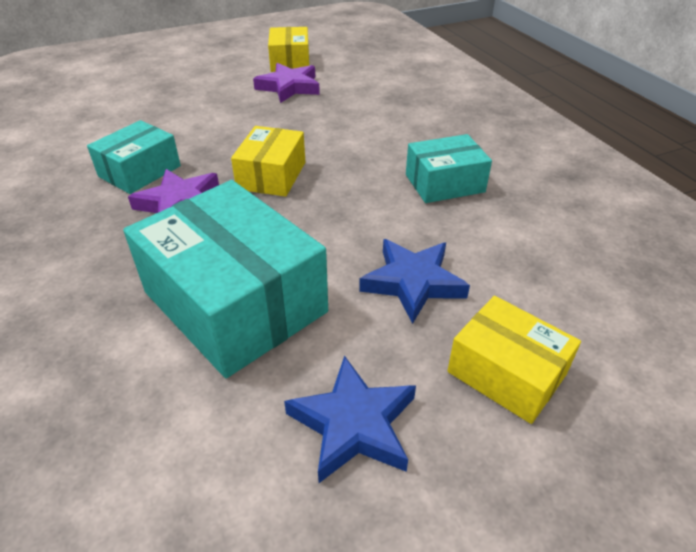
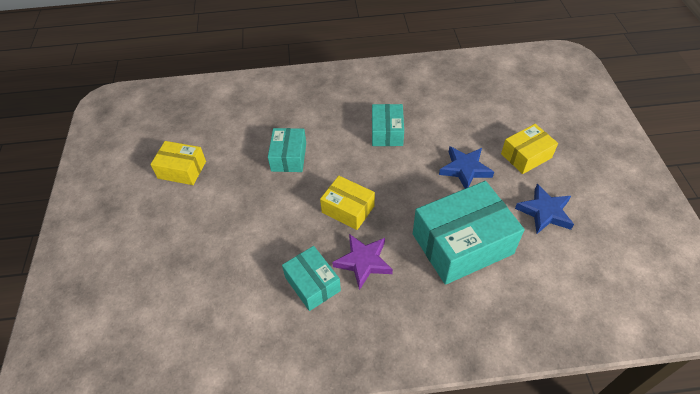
camera: 70 degrees left, 10 degrees up
(289, 87) = (228, 178): purple star -> none
(344, 116) = (288, 157): none -> turquoise box

